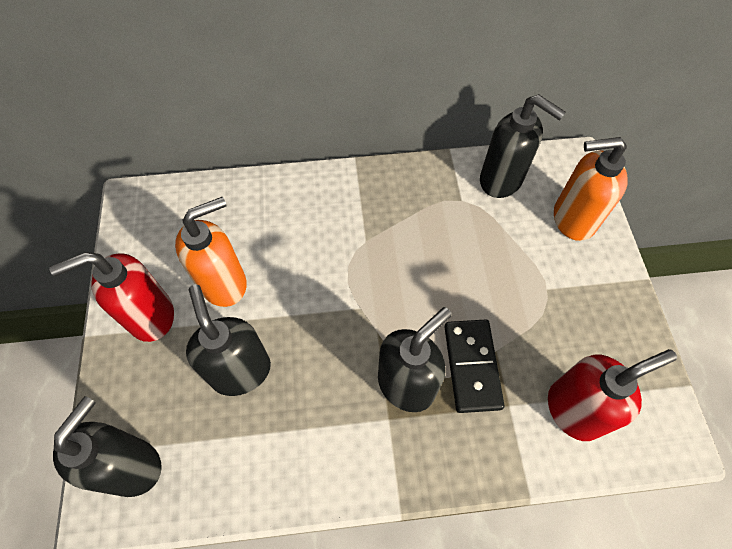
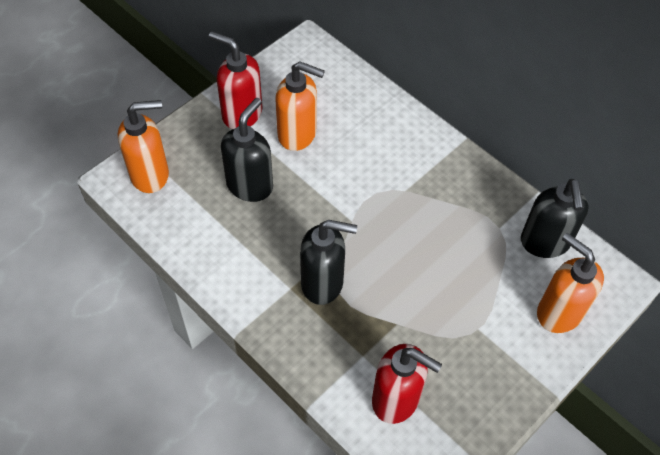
camera: 50 degrees right, 5 degrees down
(132, 465) = (150, 175): black soap dispenser -> orange soap dispenser
(472, 366) = (371, 315): black domino -> none

